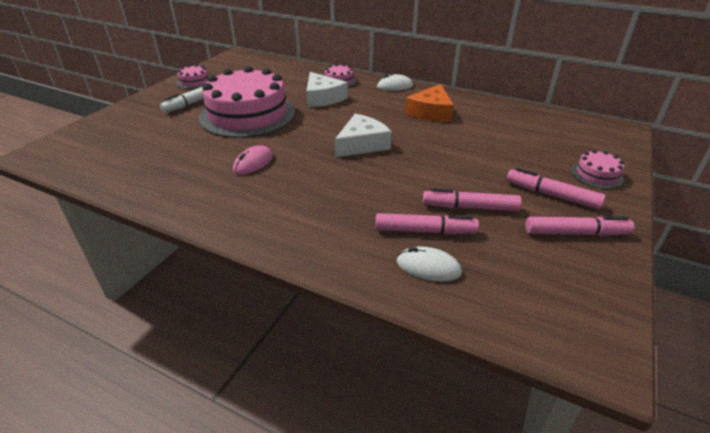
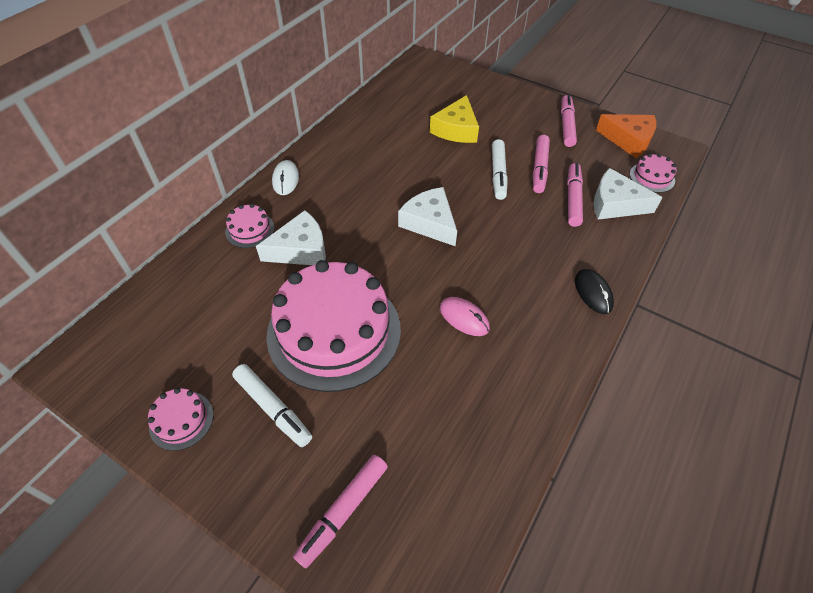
camera: 85 degrees left, 15 degrees up
(278, 237) = (593, 293): none -> black mouse
(428, 267) = (615, 204): white mouse -> white cheese
(431, 112) = (364, 161): orange cheese -> orange cheese (628, 140)
(446, 179) = (498, 174): none -> white marker
(508, 153) = (456, 129): none -> yellow cheese
(551, 195) = (520, 123): pink marker -> pink marker (343, 511)
(597, 175) = (492, 94): pink cake -> pink cake (652, 177)

